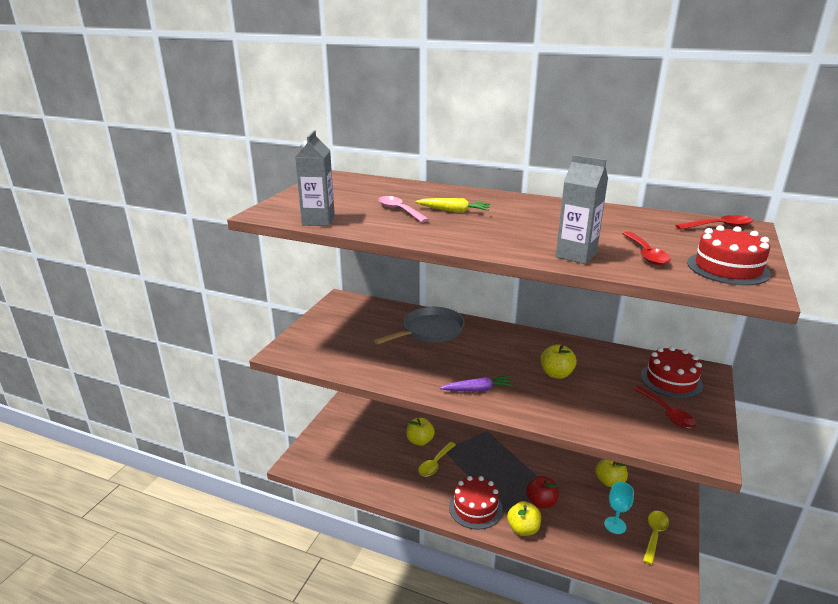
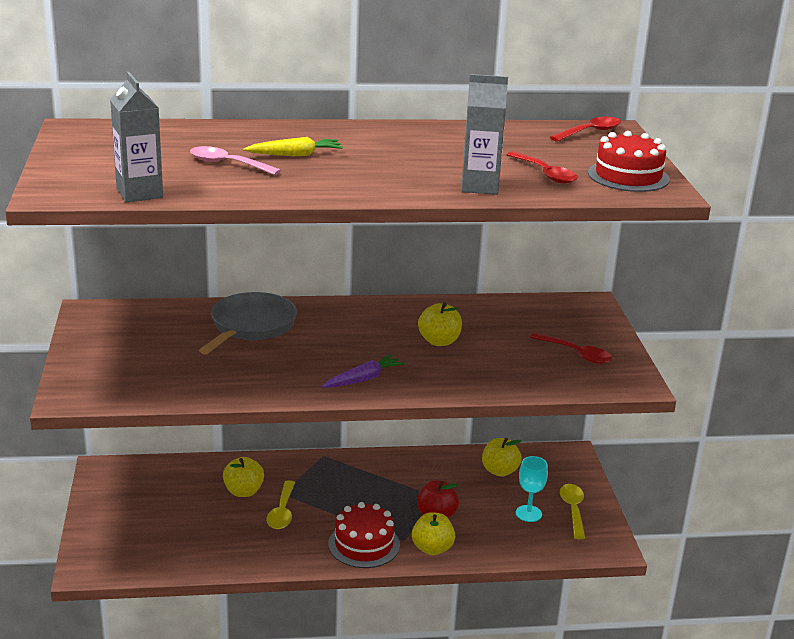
camera: 30 degrees left, 0 degrees up
(671, 380) = (561, 320): red cake -> none

